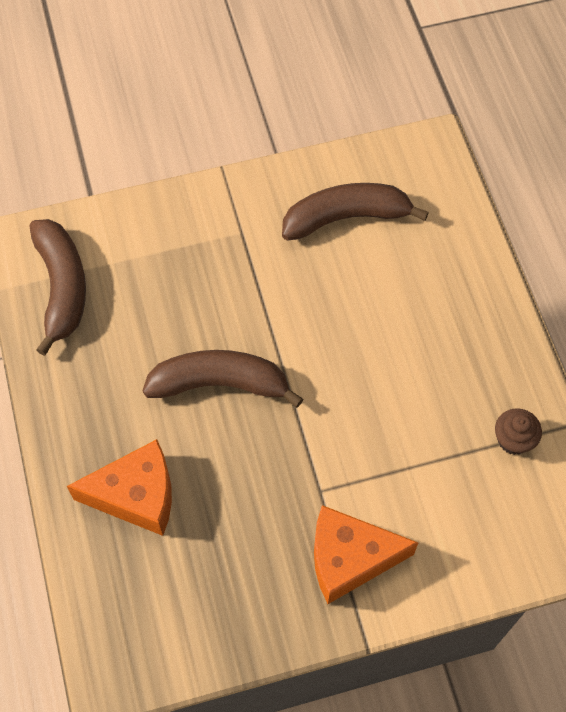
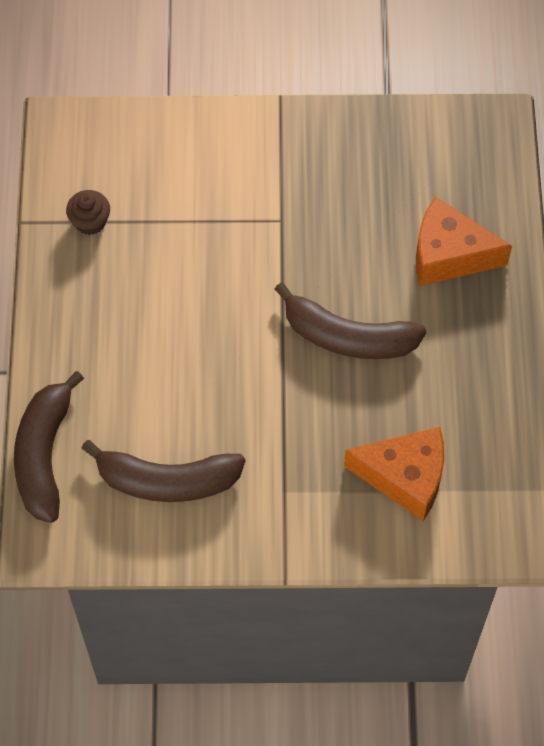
camera: 165 degrees left, 0 degrees up
(62, 287) = (489, 475): brown banana -> brown banana (44, 455)
(349, 559) = (273, 161): orange cheese -> orange cheese (405, 477)

